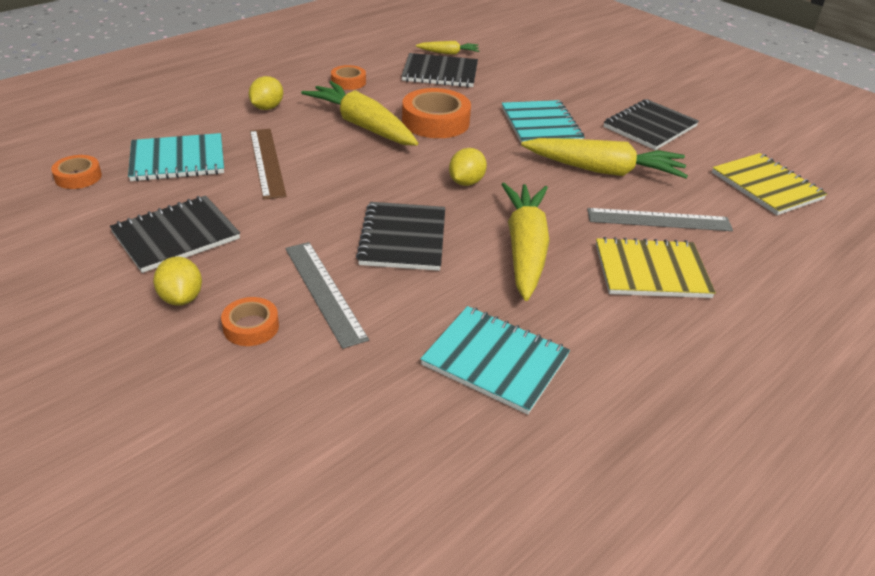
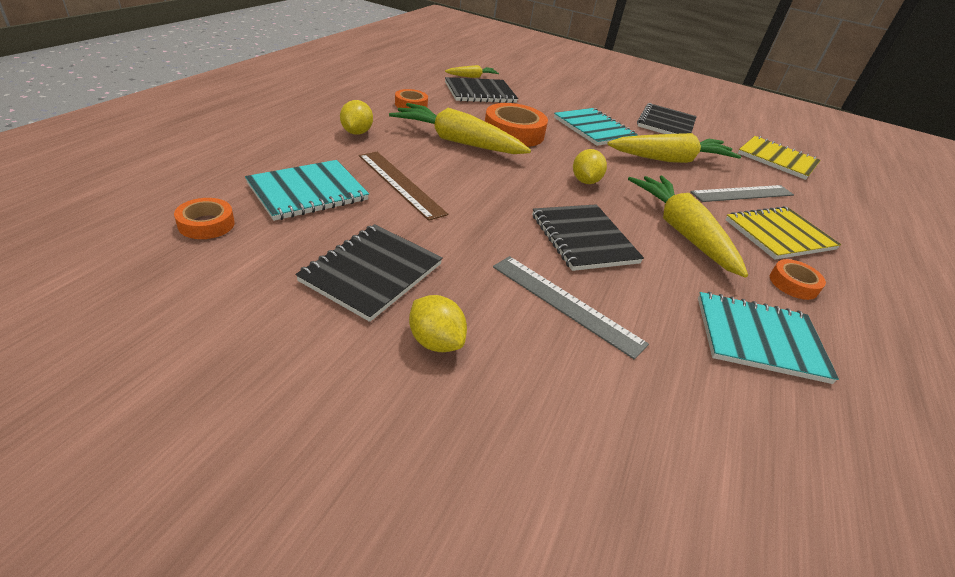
camera: 25 degrees left, 0 degrees up
(251, 327) = (532, 357): orange tape -> orange tape (793, 284)

